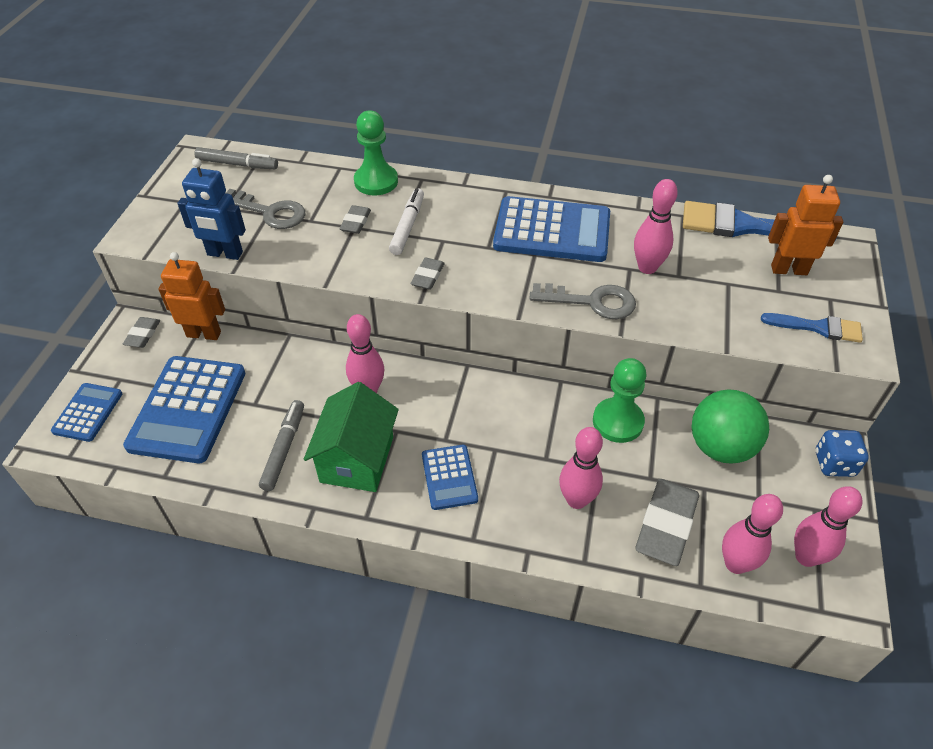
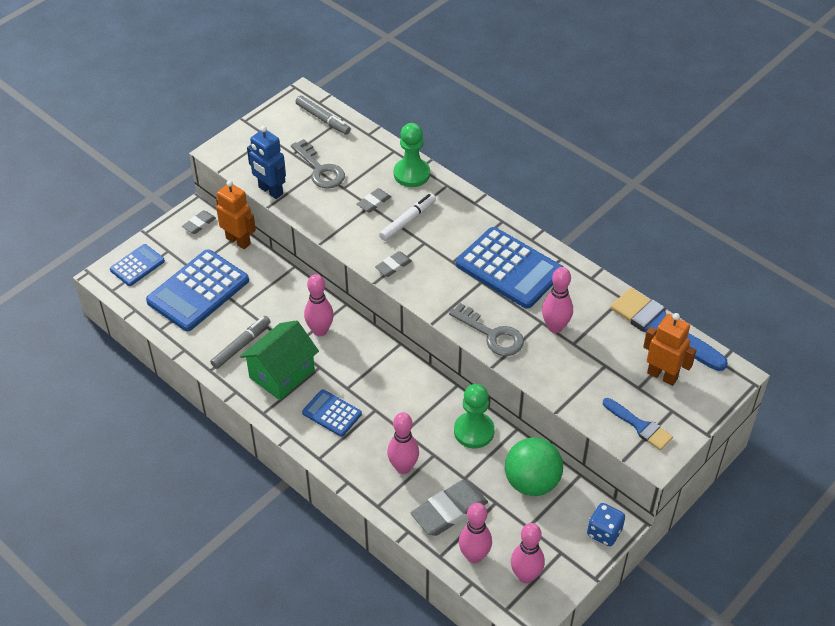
camera: 30 degrees right, 0 degrees up
(449, 477) = (332, 413): blue calculator -> blue calculator turned 105 degrees clockwise

